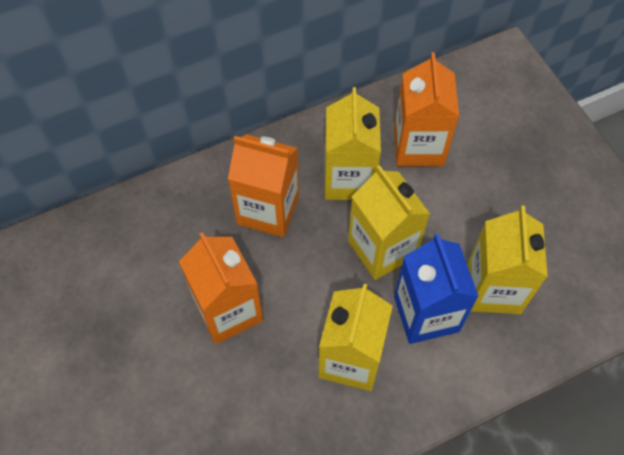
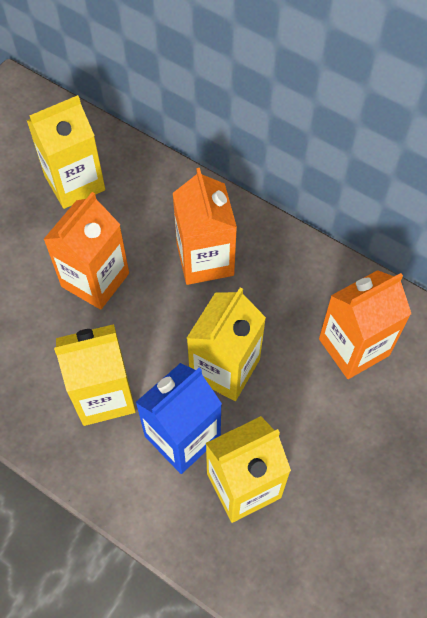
camera: 60 degrees right, 0 degrees up
(348, 179) = (278, 306): yellow carton -> yellow carton (75, 183)

